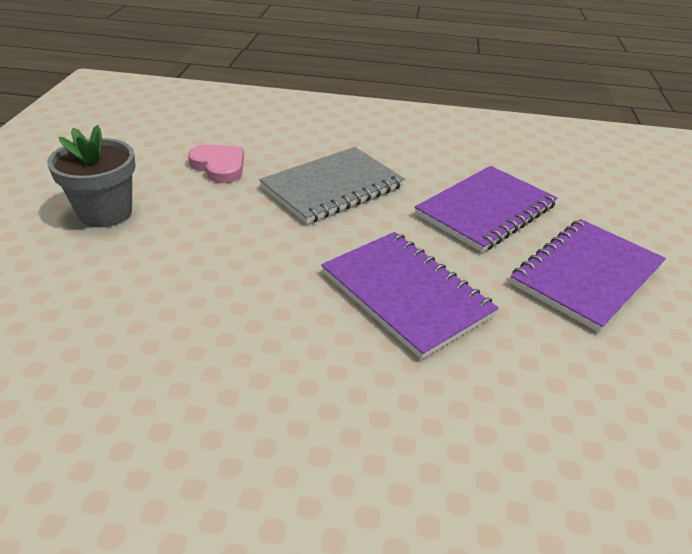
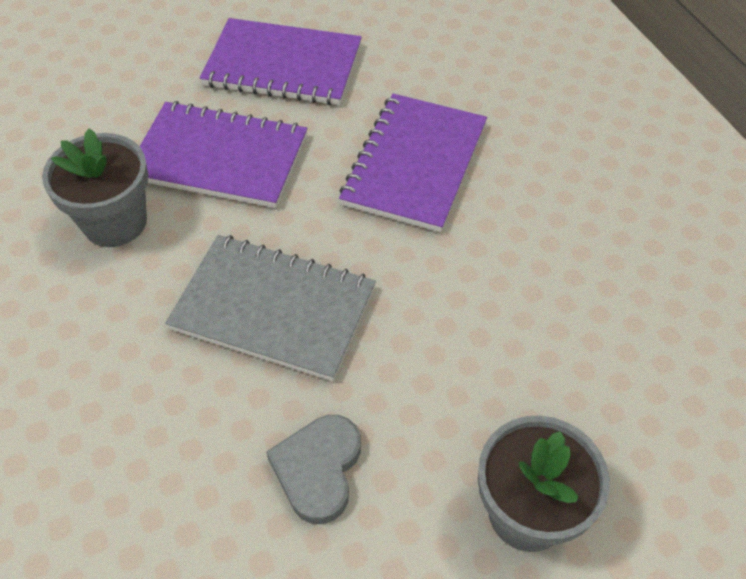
camera: 120 degrees left, 15 degrees up
(219, 166) = (318, 469): pink heart -> grey heart
(453, 161) = (115, 222): none -> grey flower pot

